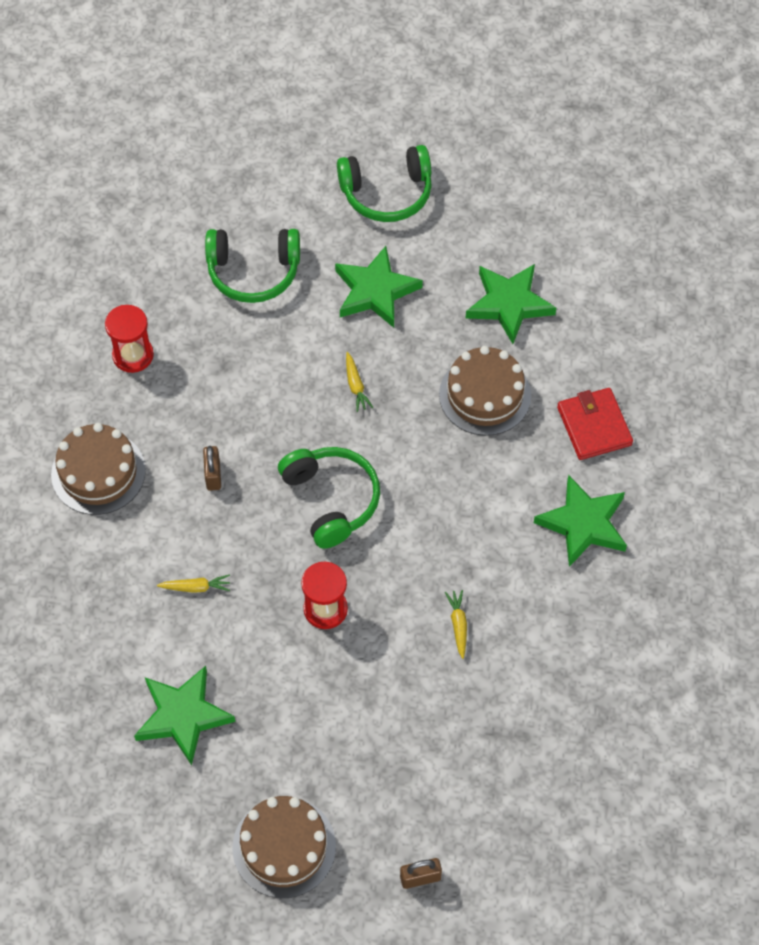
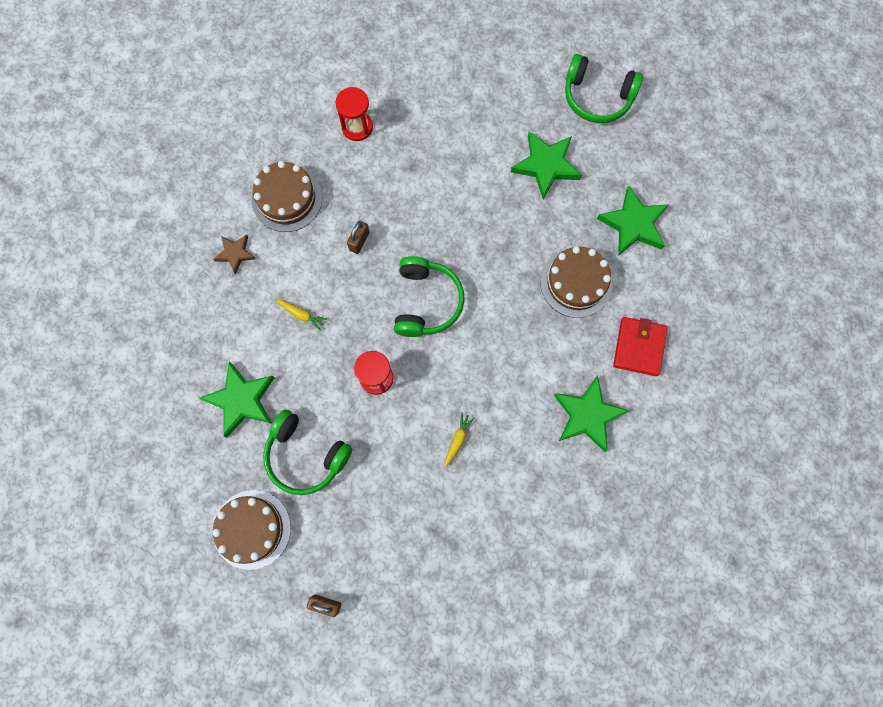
camera: 30 degrees right, 15 degrees up
(74, 562) = (235, 254): none -> brown star
(253, 272) = (472, 108): green headphones -> green headphones (305, 455)
(355, 385) = (491, 228): yellow carrot -> none

